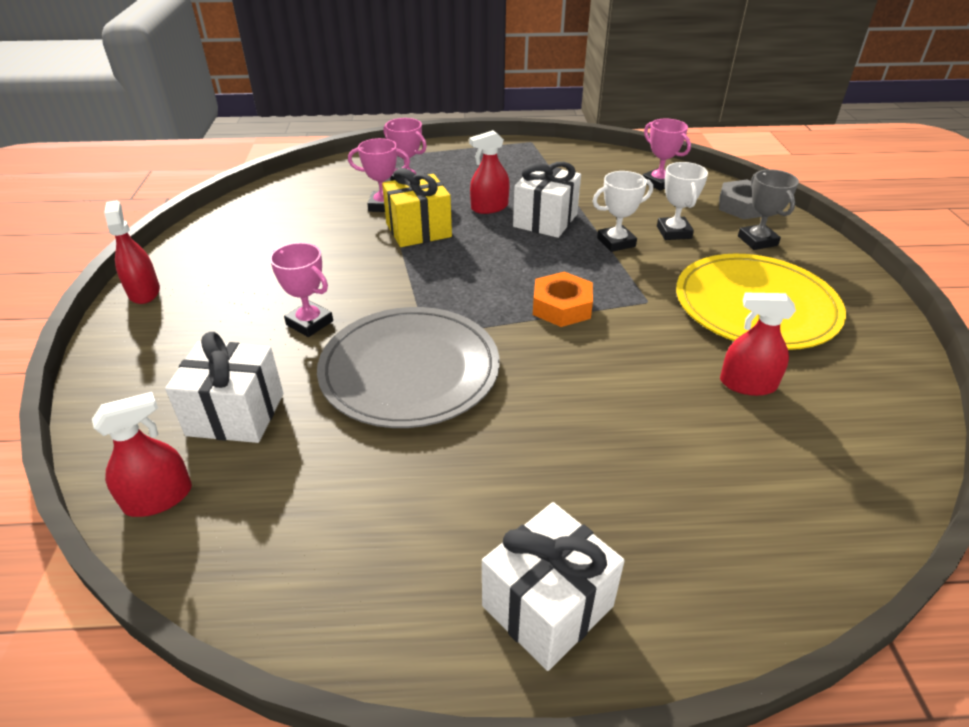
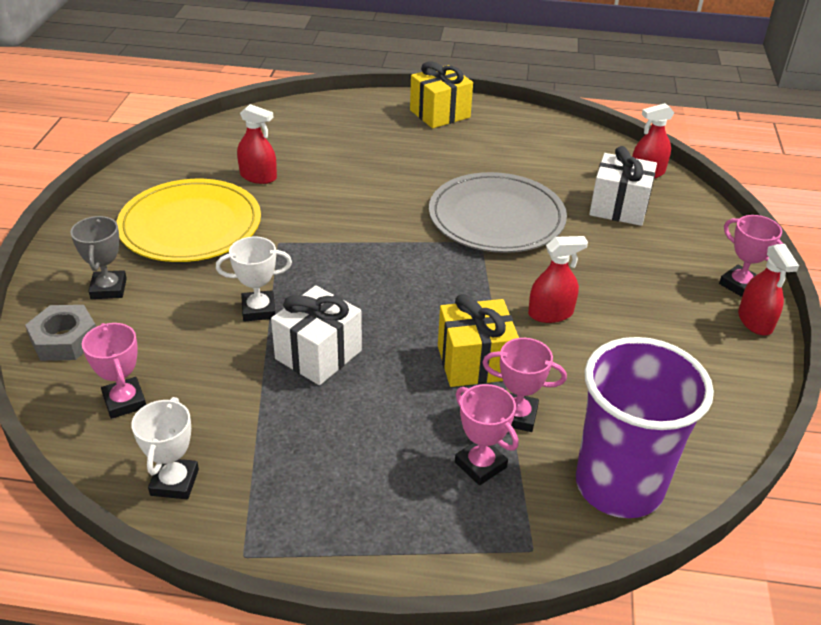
camera: 170 degrees left, 0 degrees up
(309, 323) = (581, 266): pink trophy -> pink trophy (739, 285)
(317, 183) = (619, 485): none -> purple cup
(489, 207) = (378, 389): red spray bottle -> red spray bottle (550, 313)
(547, 606) = (440, 114): white gift -> yellow gift
(561, 307) = (357, 248): orange nut -> none
(674, 232) = (185, 313): white trophy -> white trophy (174, 482)

